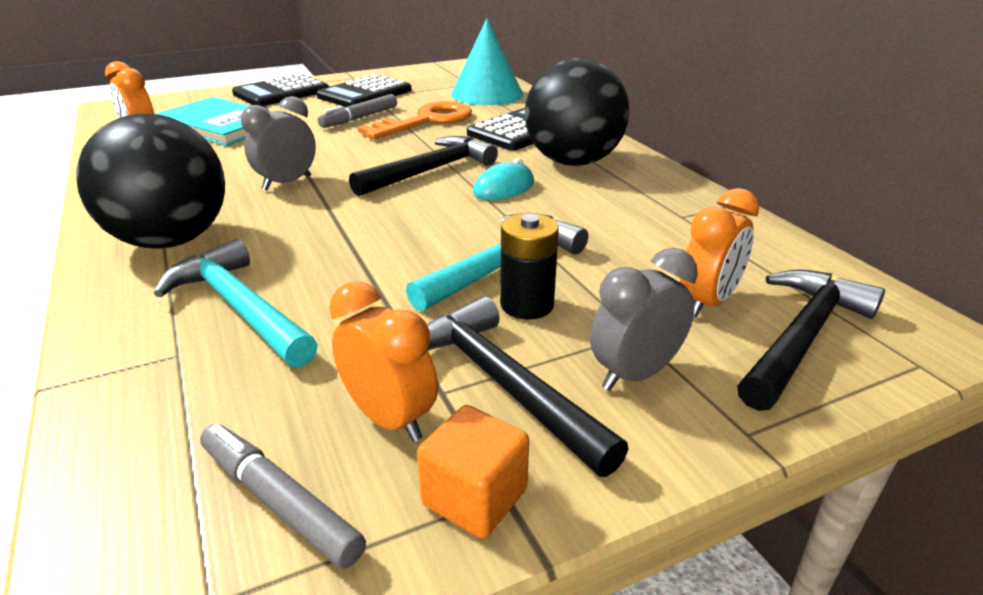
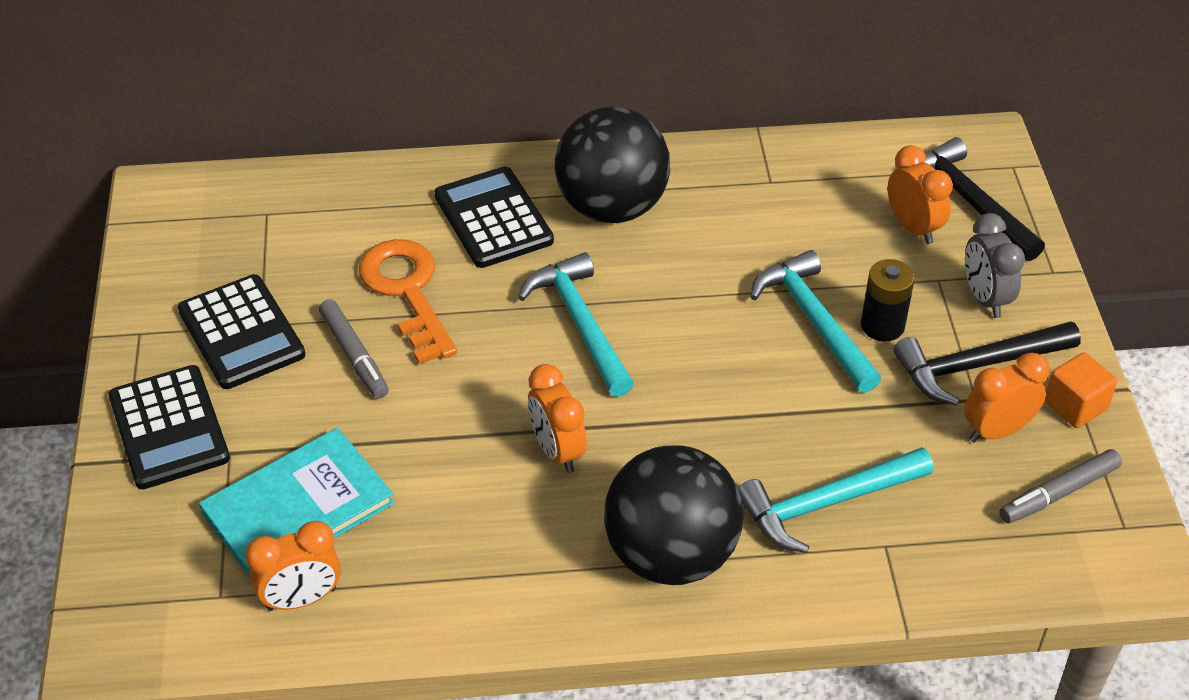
camera: 70 degrees left, 15 degrees up
(287, 183) = (557, 451): grey clock -> orange clock
(430, 171) = (580, 324): black hammer -> turquoise hammer
(487, 94) = (327, 208): turquoise cone -> none
(504, 188) = (655, 278): turquoise mouse -> none

